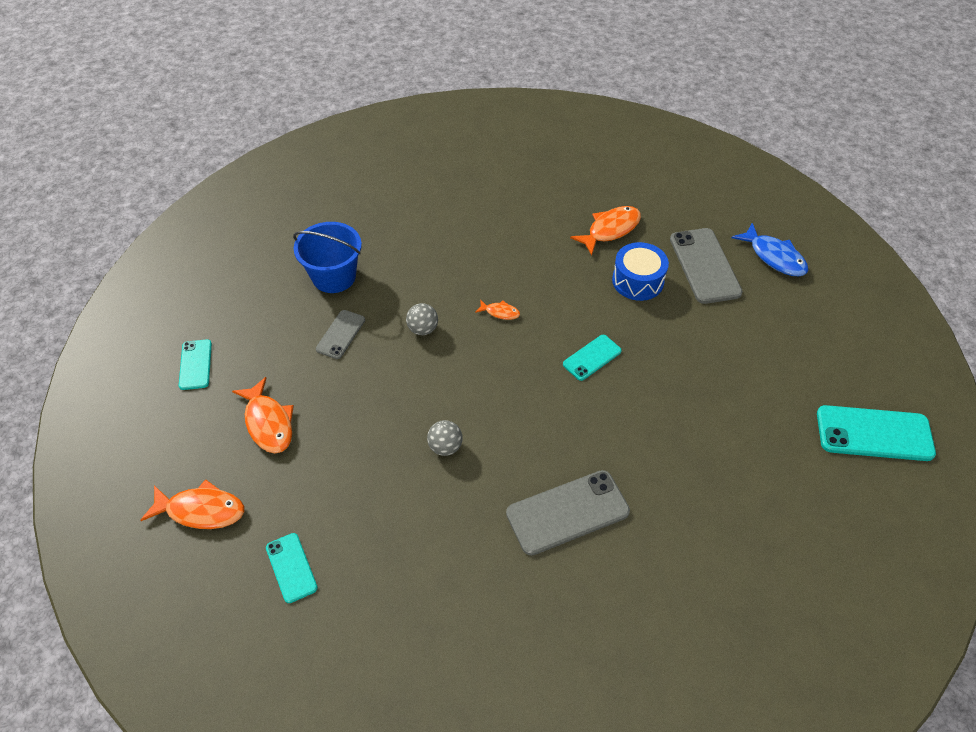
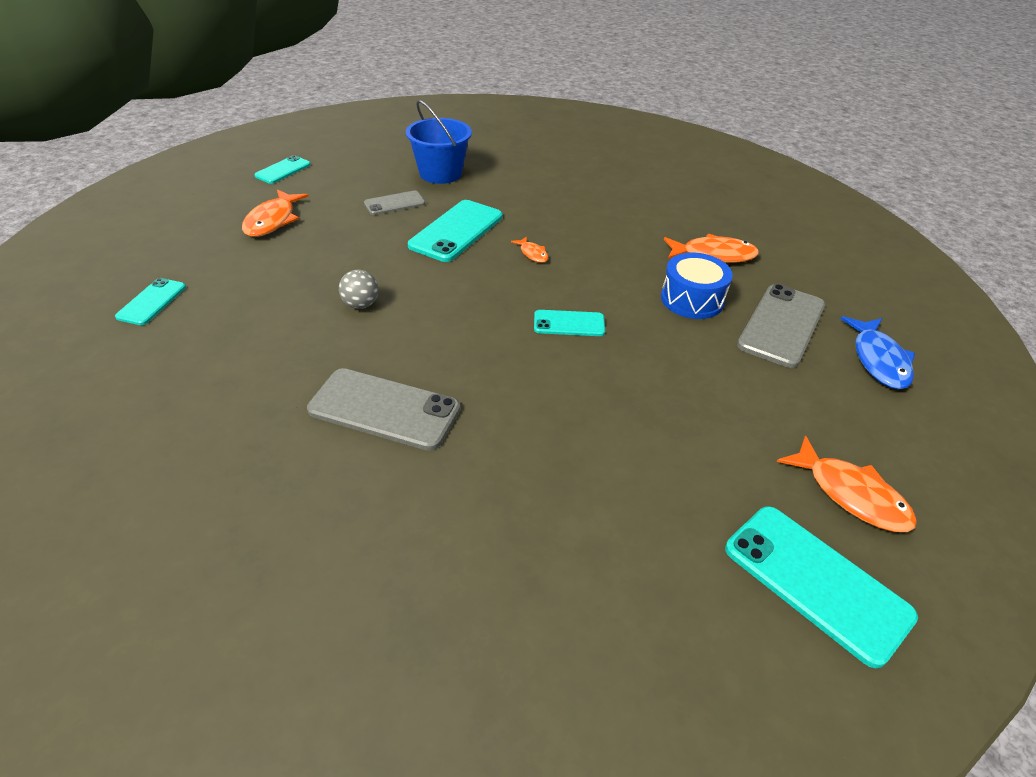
camera: 40 degrees right, 10 degrees down
(201, 510) = (160, 238): orange fish -> orange fish (851, 494)
(423, 329) = (456, 231): grey ball -> turquoise phone

